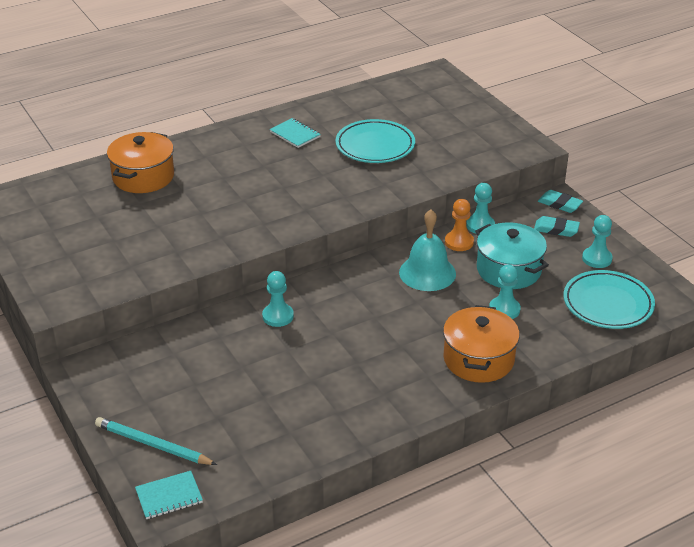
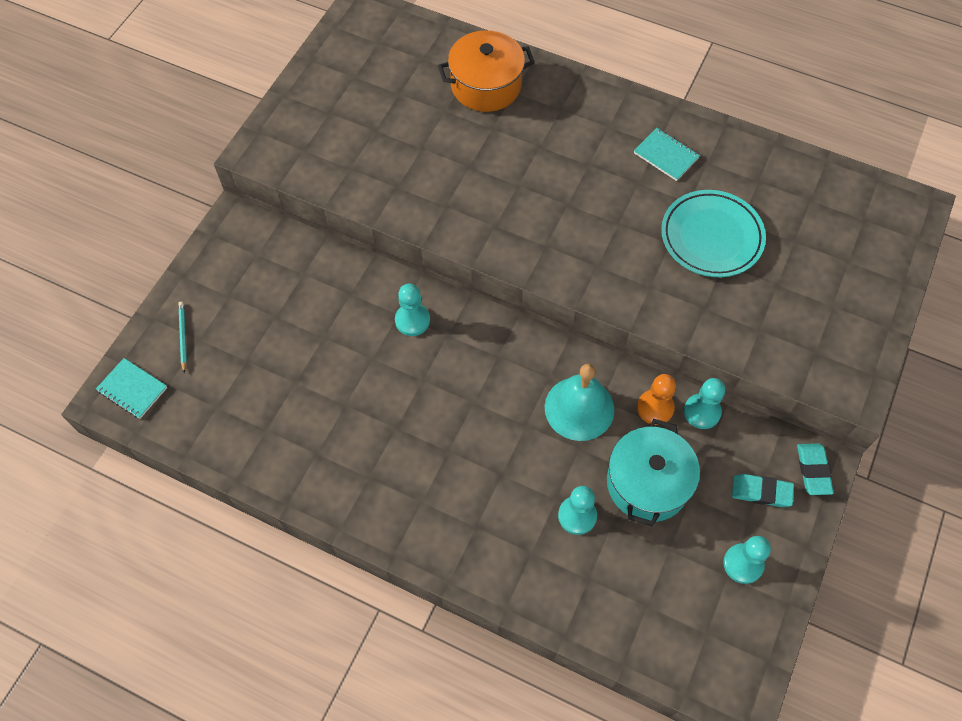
camera: 55 degrees right, 25 degrees up
(153, 445) = (183, 337): turquoise pencil -> turquoise pencil, size x0.58
(295, 134) = (666, 155): turquoise notebook -> turquoise notebook turned 60 degrees counterclockwise
(478, 359) = (479, 535): orange pot -> none
(556, 229) = (761, 492): turquoise eraser -> turquoise eraser turned 60 degrees counterclockwise
(608, 304) = (669, 618): turquoise plate -> none

